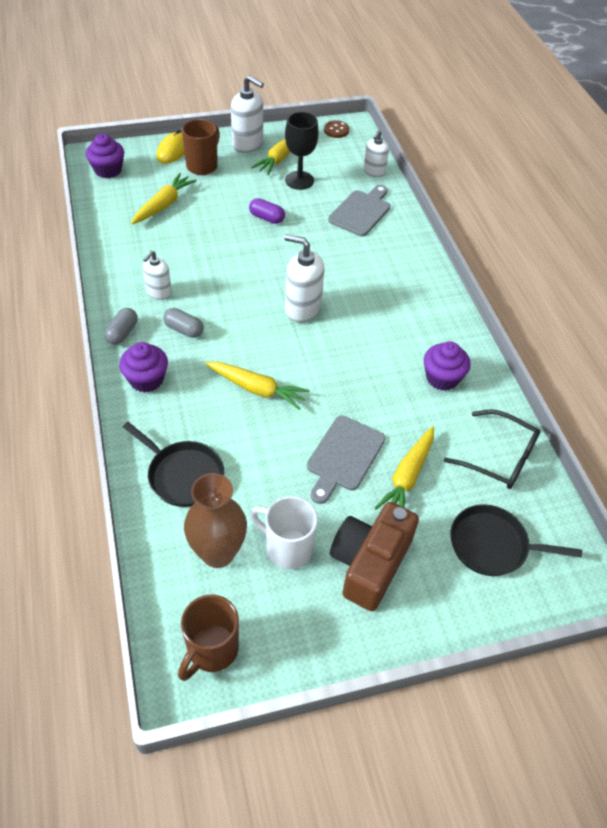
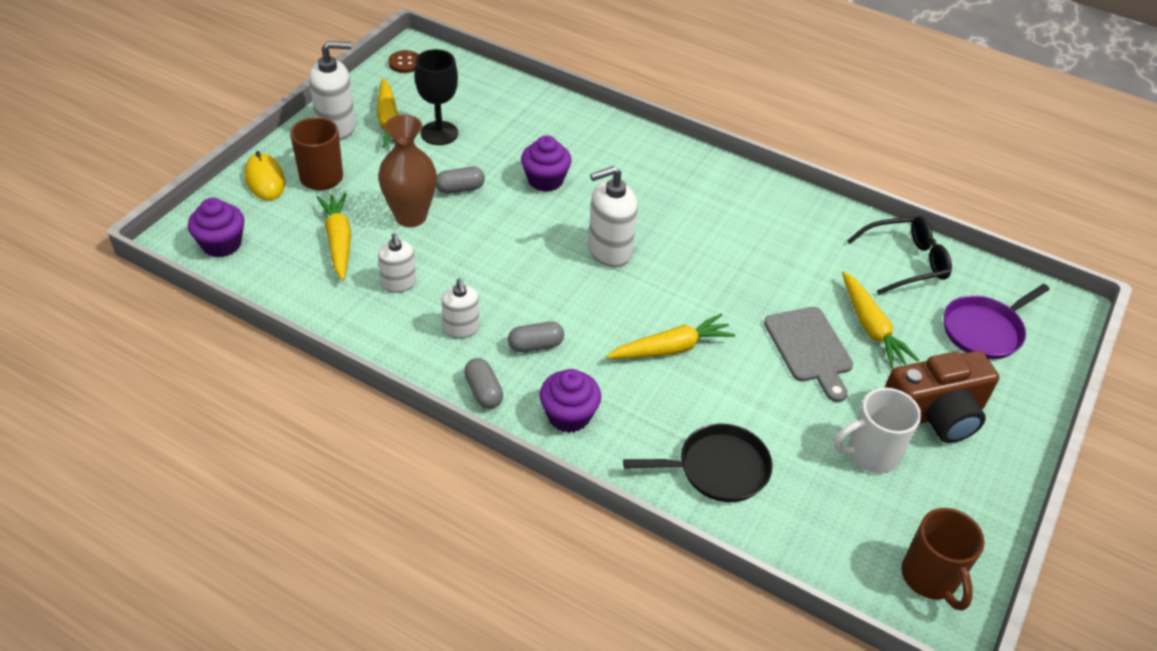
camera: 45 degrees left, 5 degrees down
(218, 553) = (831, 504): brown vase -> brown vase (411, 216)
(267, 218) = (460, 189): purple capsule -> grey capsule
(361, 211) = (536, 129): grey cutting board -> none
(369, 563) = (935, 413): brown camera -> brown camera turned 90 degrees counterclockwise
(374, 172) = (495, 84): white soap dispenser -> white soap dispenser (399, 284)
(442, 378) = (790, 230): purple cupcake -> purple cupcake (545, 180)
(492, 545) = (984, 330): black pan -> purple pan

